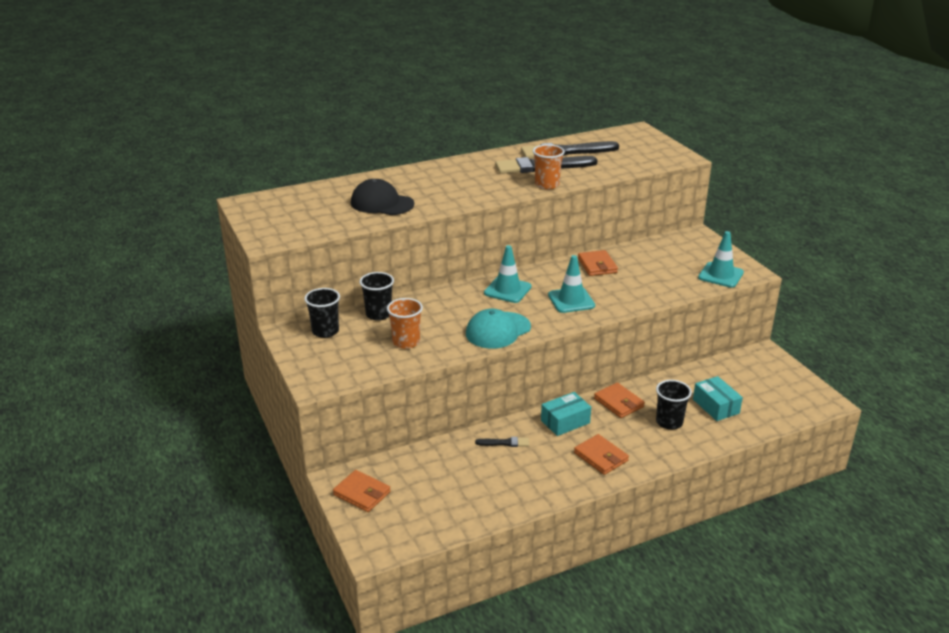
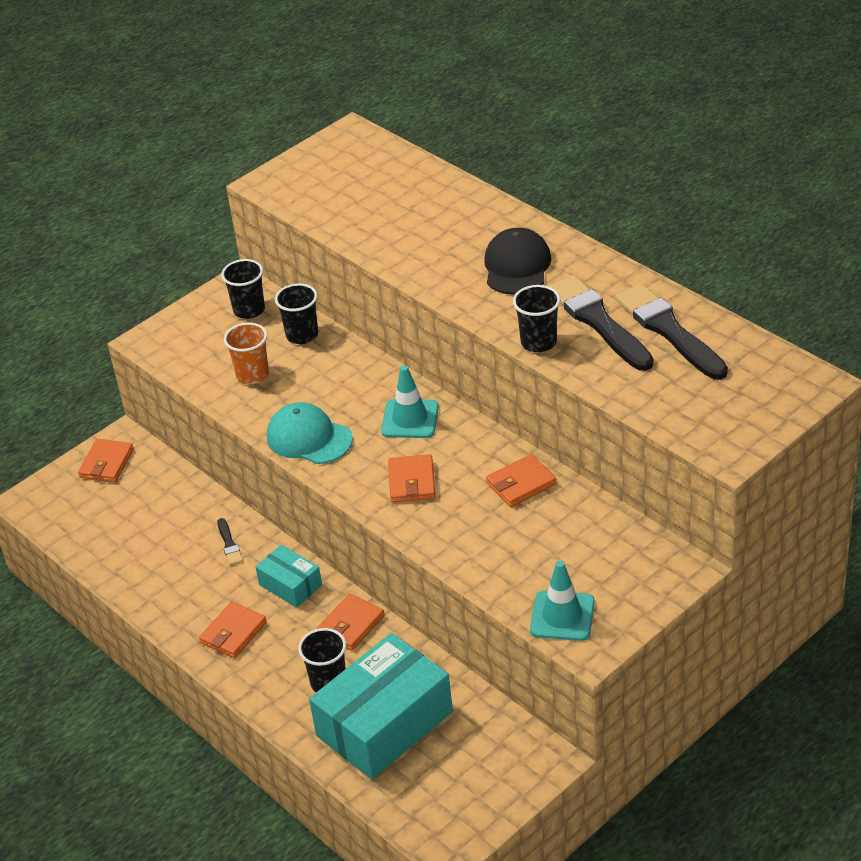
camera: 75 degrees right, 10 degrees up
(382, 203) = (402, 227): black cap -> black cap (517, 266)
(547, 185) = (538, 342): orange cup -> black cup
(571, 300) = (411, 482): turquoise traffic cone -> orange wallet
(715, 406) = (384, 723): turquoise box -> turquoise box, size x2.01

